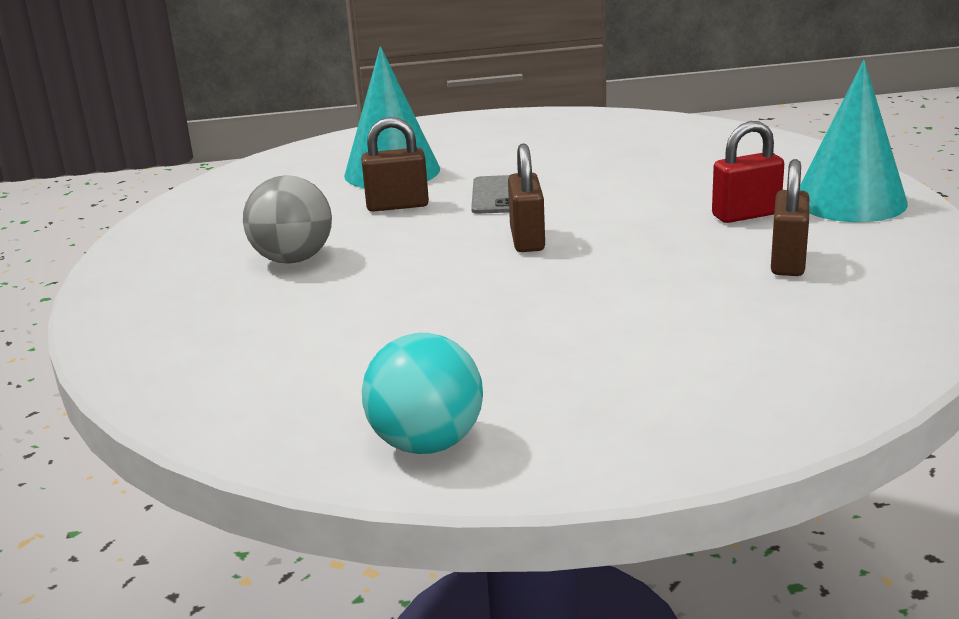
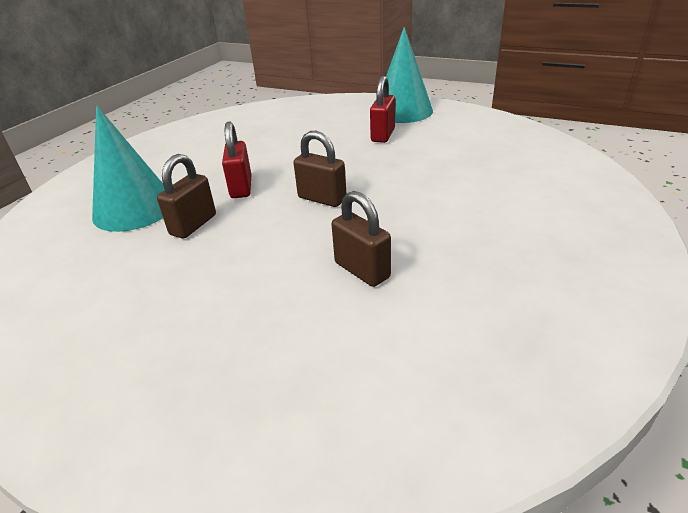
camera: 55 degrees left, 10 degrees up
(293, 259) = (207, 301): grey ball -> none
(427, 443) = (575, 334): turquoise ball -> none
(494, 195) = (241, 187): grey phone -> red padlock
(788, 262) = (450, 145): brown padlock -> brown padlock (362, 270)

